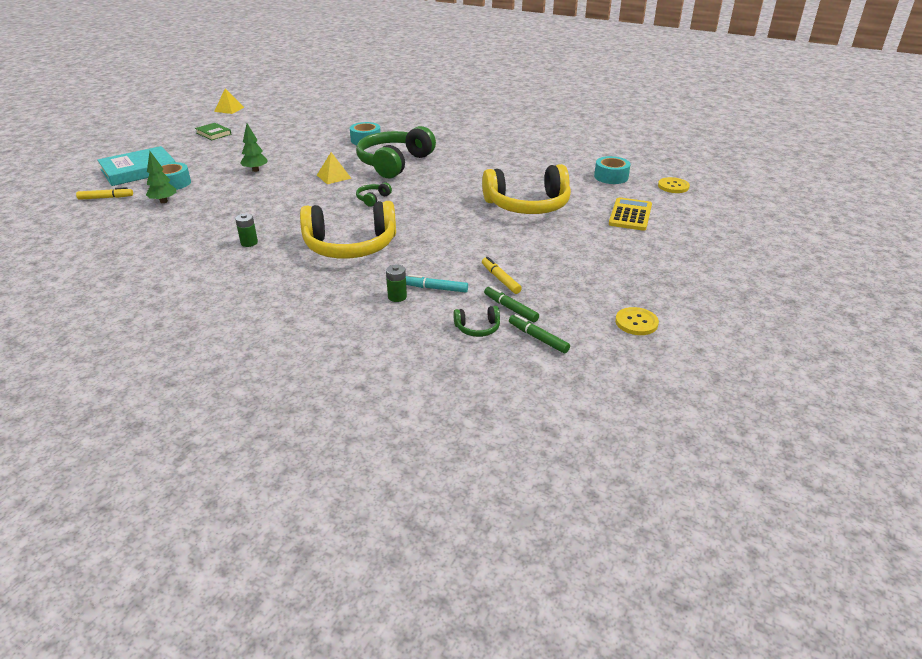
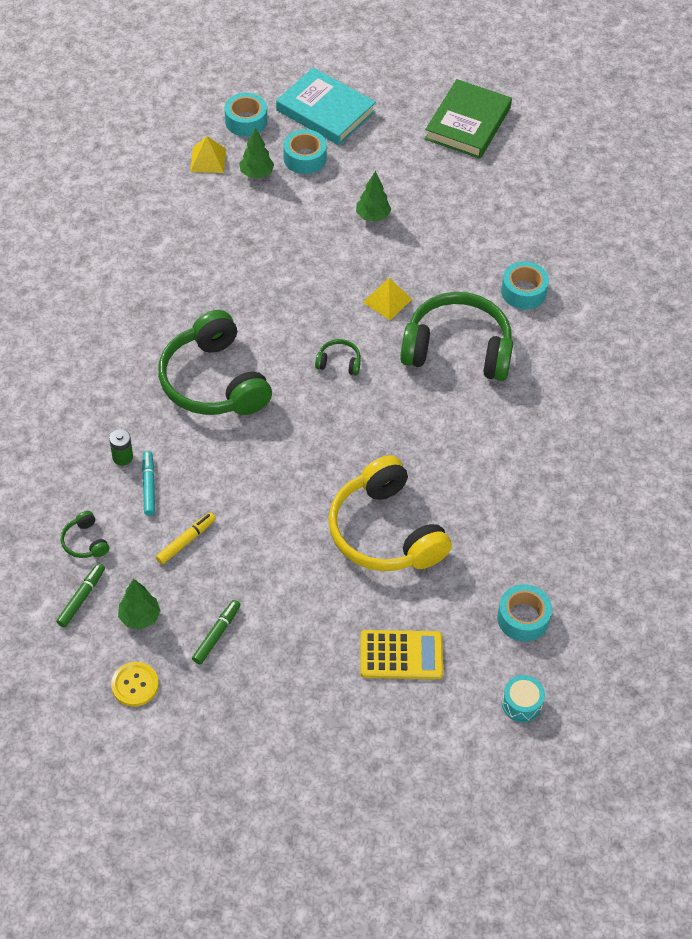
camera: 70 degrees right, 20 degrees up
(105, 198) = (246, 121): yellow marker -> turquoise tape
(213, 133) = (467, 123): green book -> green book, size x1.90
(229, 109) = (563, 98): yellow pyramid -> yellow pyramid (208, 160)
(249, 243) = (190, 290): green battery -> none
(350, 246) = (214, 381): yellow headphones -> green headphones
(511, 308) = (129, 563): green marker -> green marker (216, 635)
(568, 311) = (140, 617): none -> green tree
(673, 186) = (521, 703): yellow button -> turquoise drum

